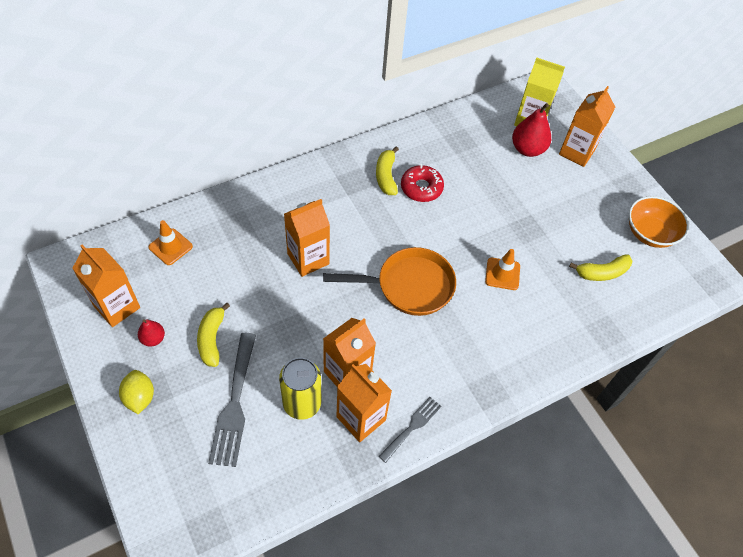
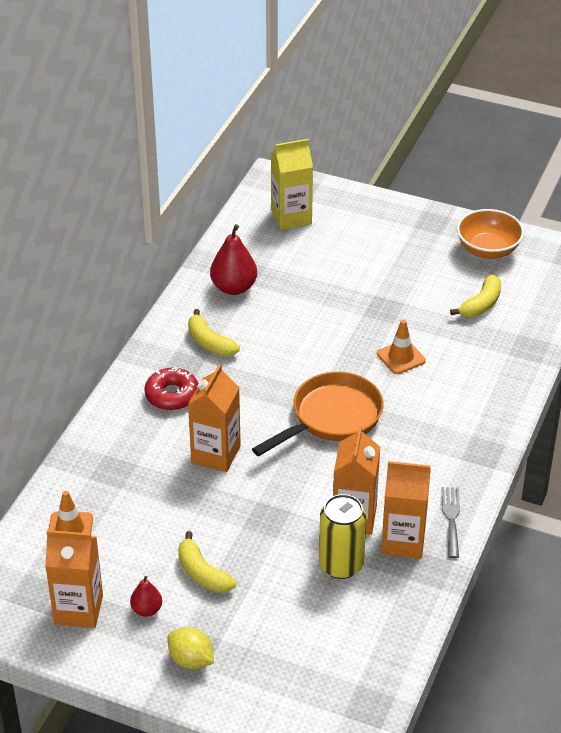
camera: 35 degrees left, 15 degrees down
(234, 404) = (283, 606): grey fork -> none
(421, 188) = (253, 332): red donut -> red donut (172, 395)
(527, 149) = (314, 243): red pear -> red pear (234, 287)
(577, 152) = (360, 220): orange carton -> none

